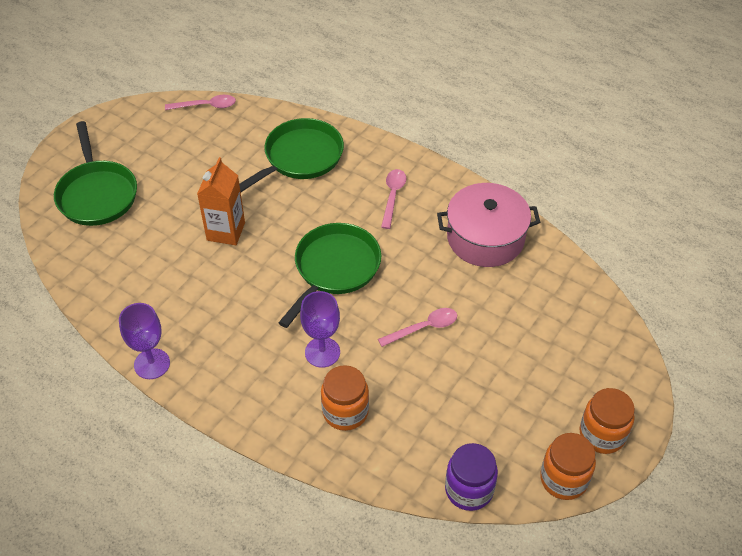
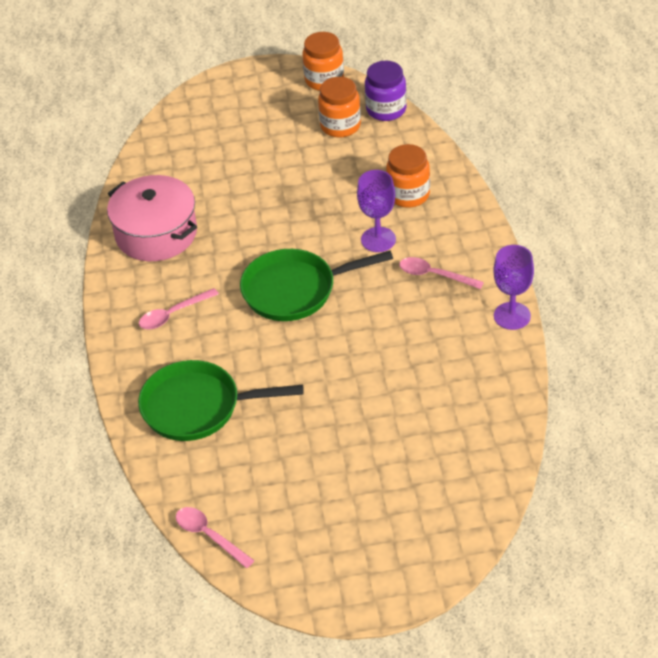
camera: 130 degrees left, 5 degrees down
(97, 194) = (415, 508): green pan -> none
(226, 231) = (341, 383): orange carton -> none
(423, 328) = (288, 207): pink spoon -> pink spoon (434, 275)
(602, 434) = (269, 83): orange jar -> orange jar (340, 126)

